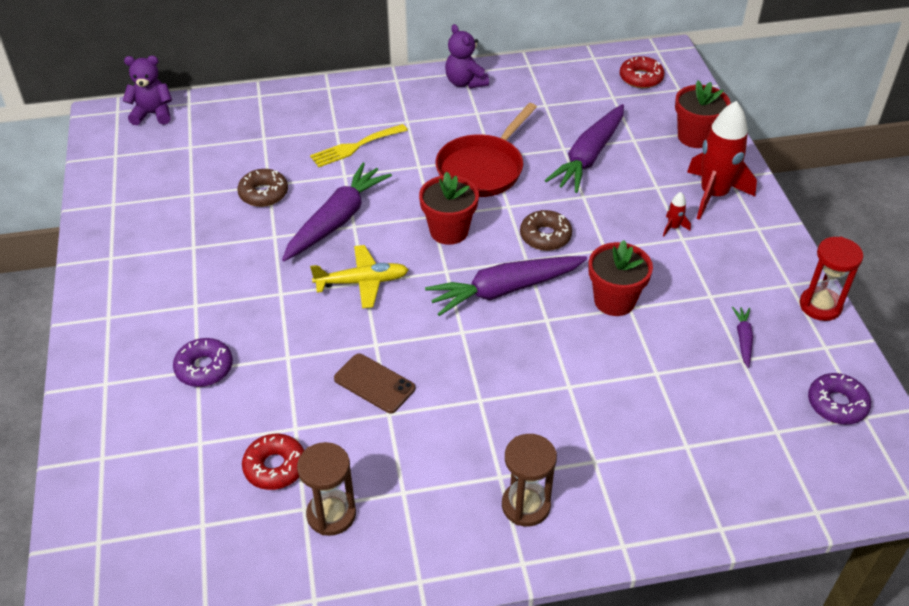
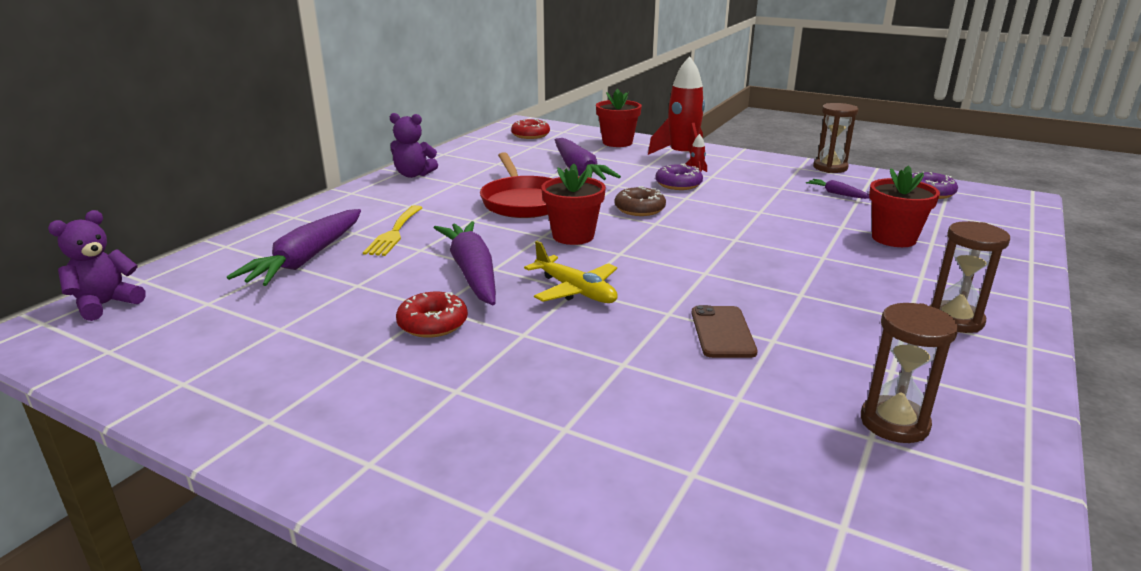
camera: 50 degrees left, 20 degrees down
(204, 368) = (568, 422): purple donut -> purple donut (678, 184)
(263, 193) = (364, 291): brown donut -> none
(275, 467) = (787, 433): red donut -> red donut (433, 324)
(362, 282) = (575, 290): yellow plane -> yellow plane turned 105 degrees clockwise
(374, 383) = (722, 332): brown phone -> brown phone turned 75 degrees counterclockwise
(504, 290) = (678, 241): purple carrot -> purple carrot (306, 259)
(614, 301) = (746, 213): red flower pot -> red flower pot (893, 238)
(820, 306) = (830, 168): red hourglass -> brown hourglass

